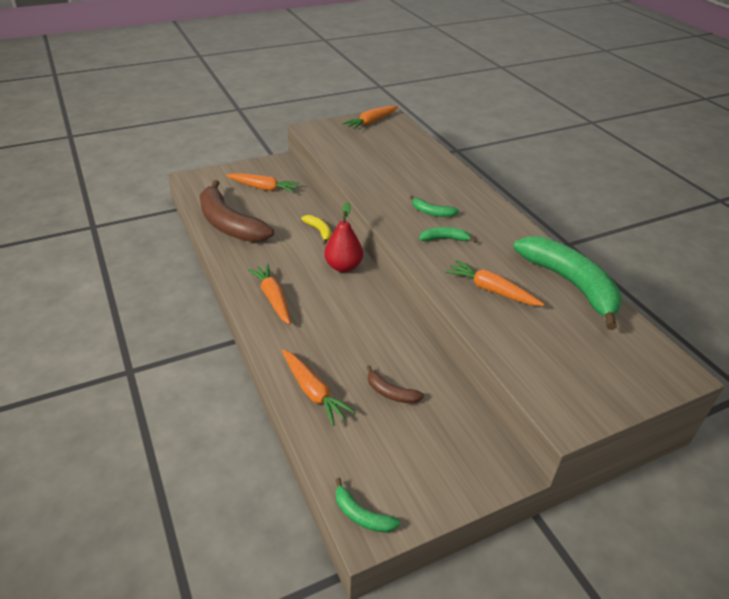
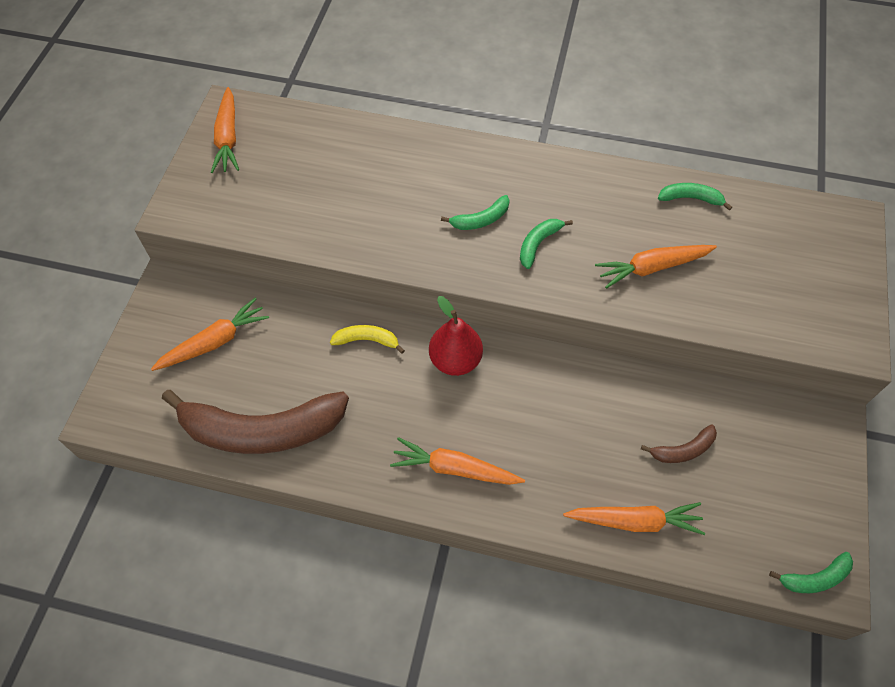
camera: 50 degrees left, 20 degrees up
(570, 284) = (690, 198): green banana -> green banana, size x0.43

